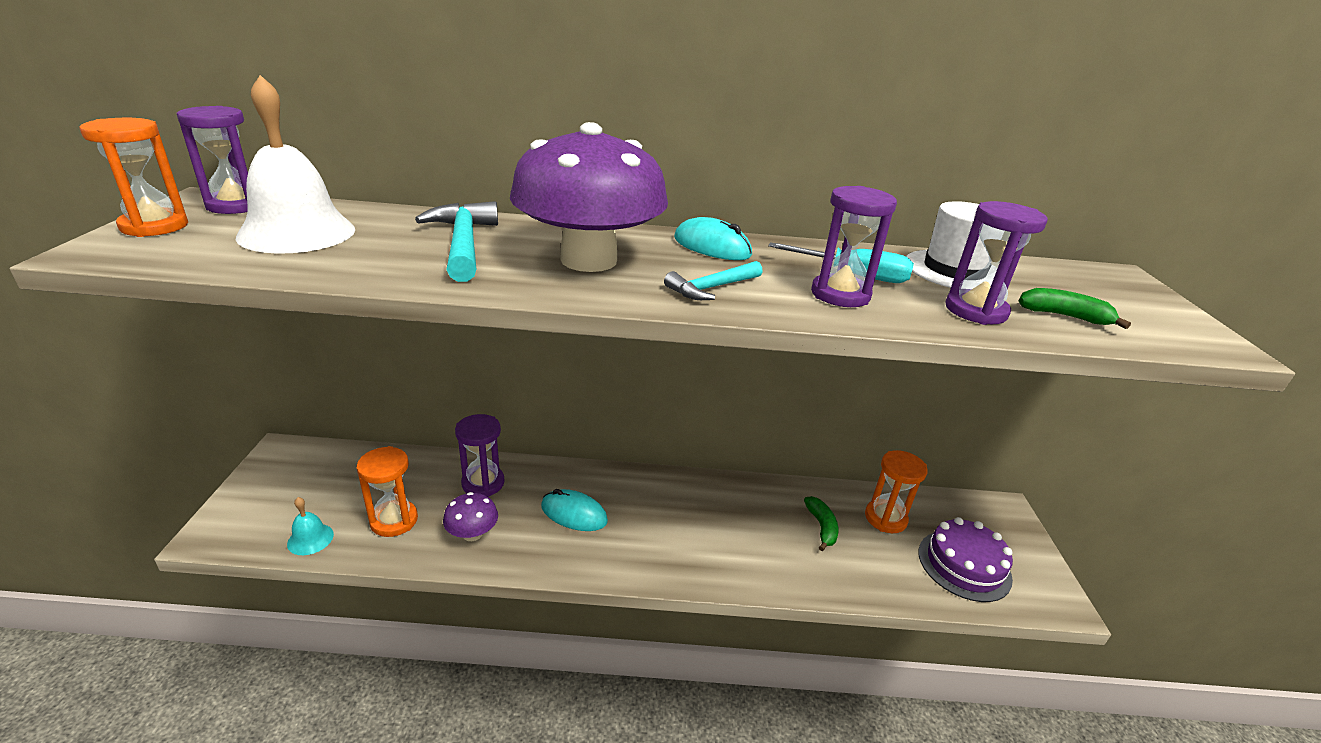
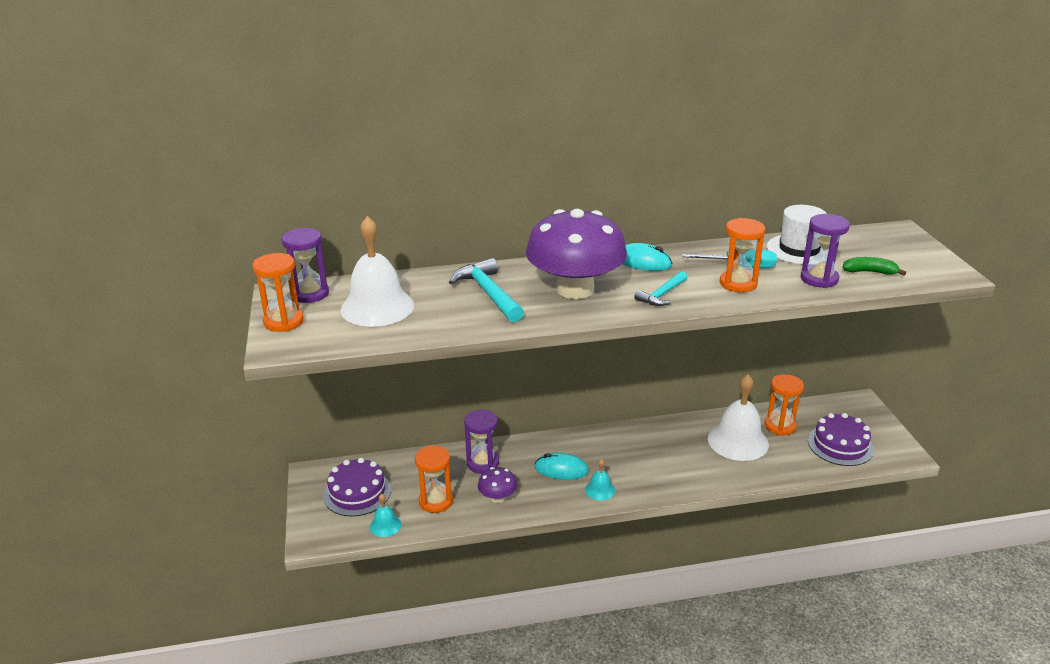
camera: 10 degrees left, 0 degrees up
(311, 487) = (357, 492): none -> purple cake
(608, 554) = (600, 490): none -> turquoise bell
(821, 527) = (738, 441): green banana -> white bell
(840, 294) = (738, 283): purple hourglass -> orange hourglass

